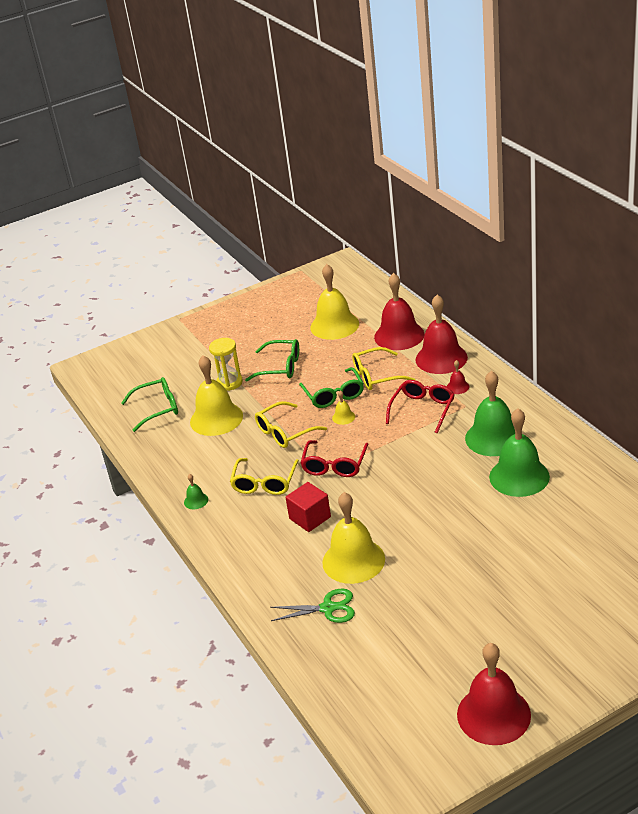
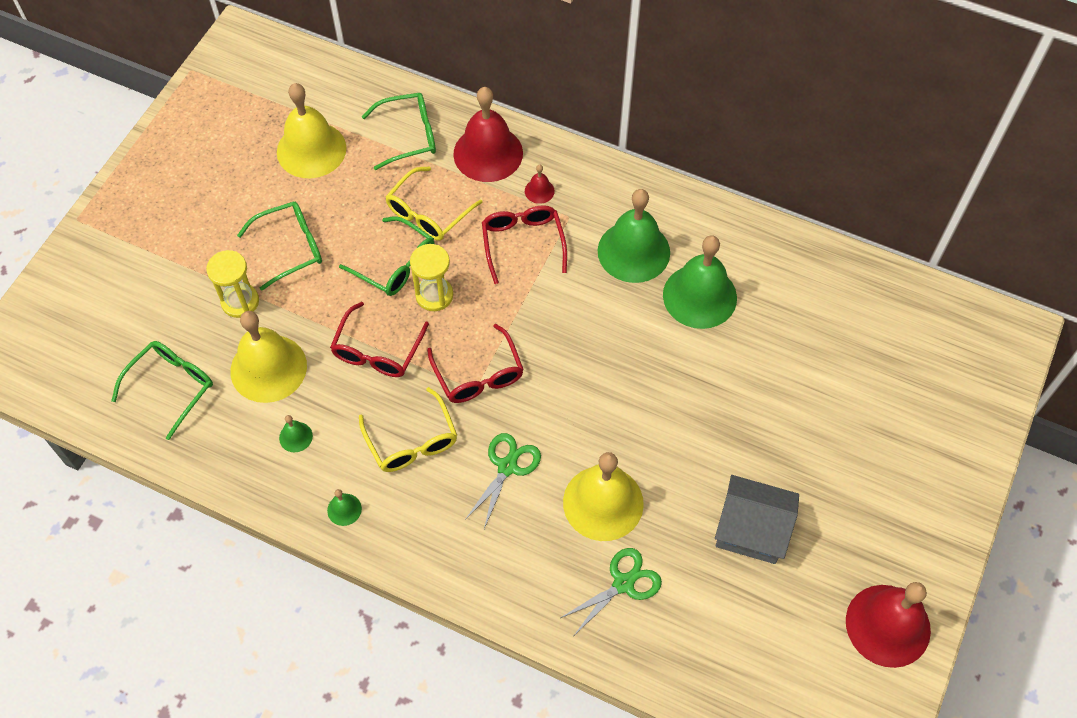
camera: 40 degrees left, 25 degrees up
(201, 456) = (295, 437): none -> green bell
(285, 432) = (377, 351): yellow glasses -> red glasses
(310, 518) = (507, 467): red cube -> green scissors
(343, 417) = (434, 295): yellow bell -> yellow hourglass
(399, 335) = (409, 136): red bell -> green glasses
(441, 616) = (751, 530): none -> grey house

